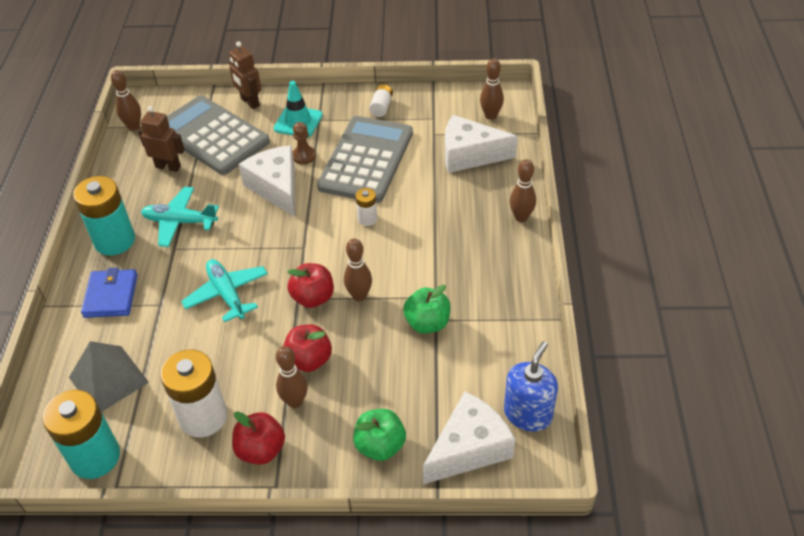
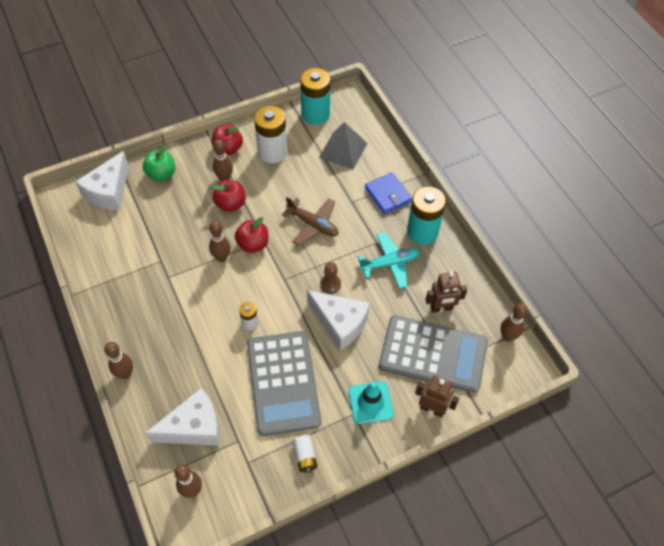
camera: 150 degrees right, 10 degrees up
(227, 294) = (313, 224): turquoise plane -> brown plane
(304, 156) = (339, 365): brown pawn -> brown pawn (330, 284)
(427, 323) = (165, 256): green apple -> none
(528, 414) = (78, 222): blue soap dispenser -> none

